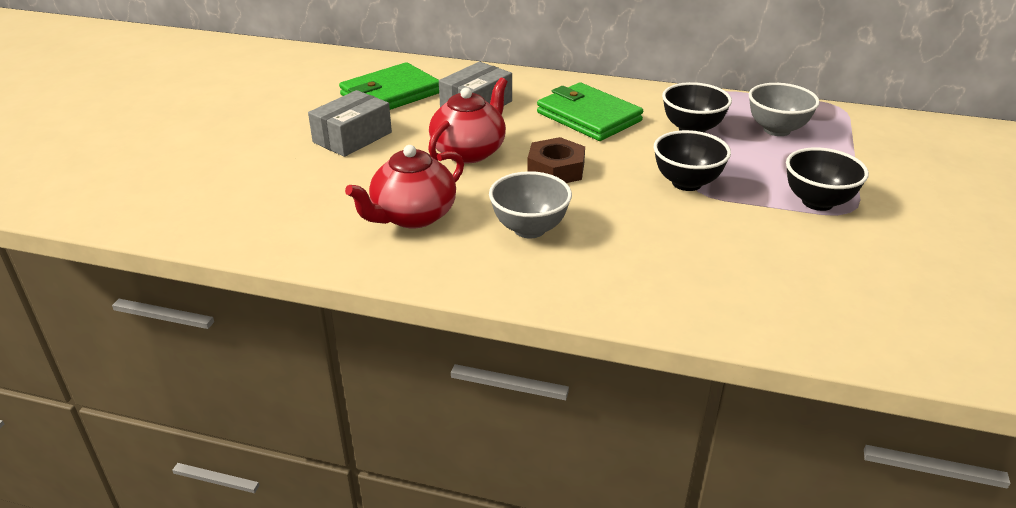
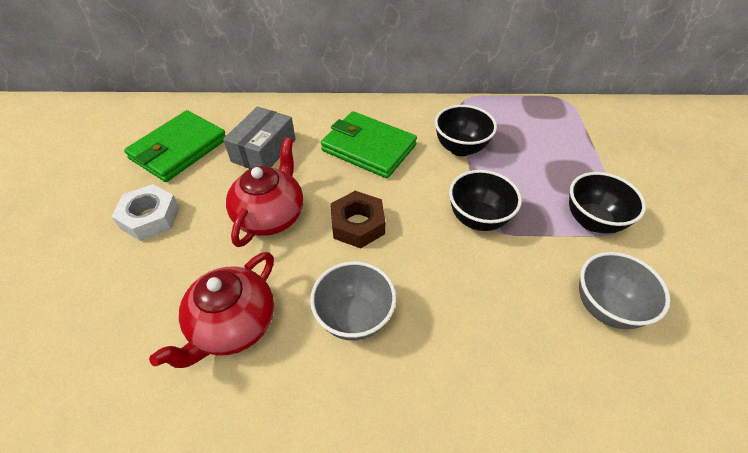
camera: 15 degrees left, 15 degrees up
(352, 137) = (150, 217): grey box -> white nut
(776, 130) = (528, 136): grey bowl -> grey bowl (606, 307)

